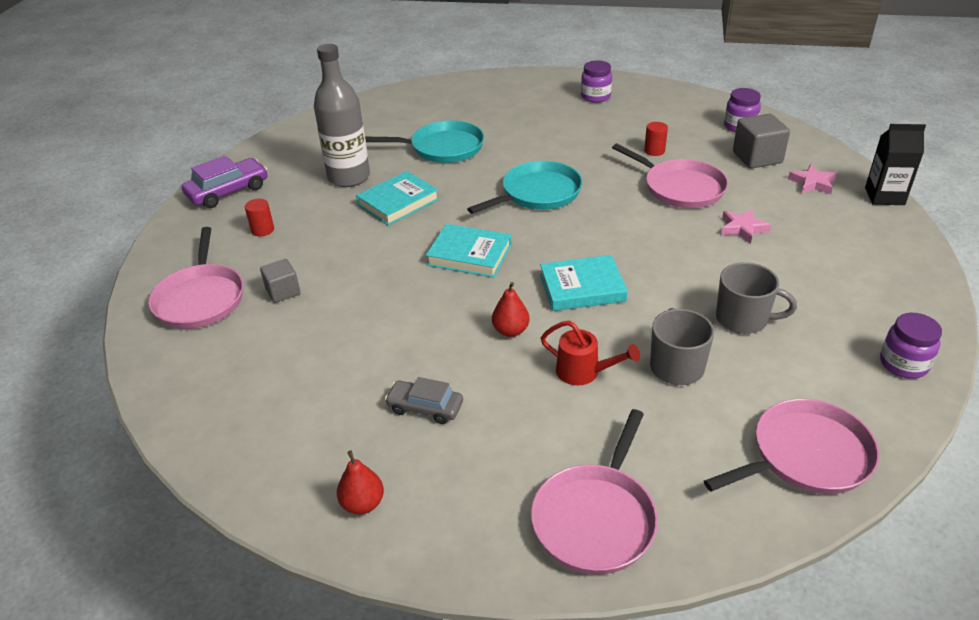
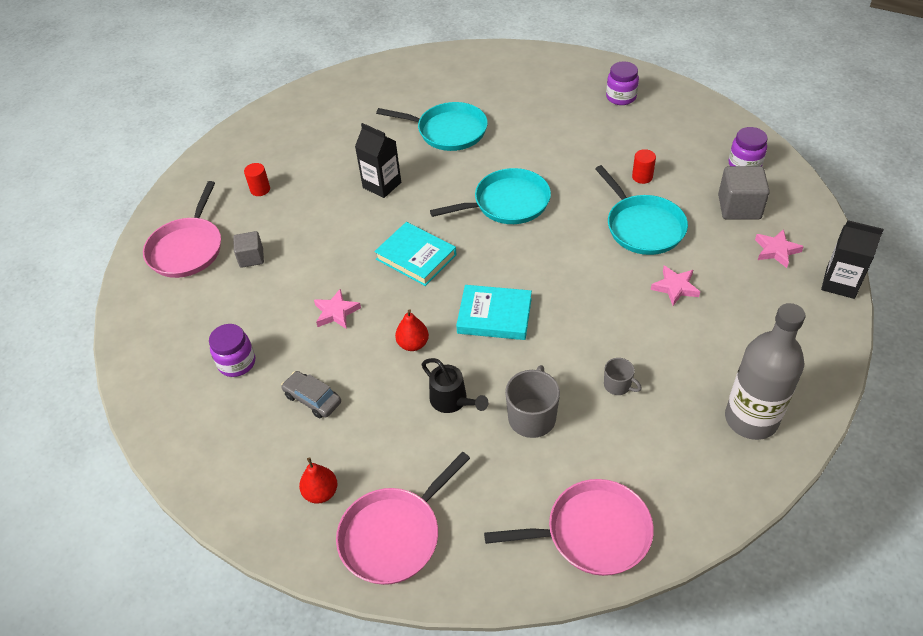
camera: 20 degrees right, 10 degrees up
(228, 191) = (248, 141): purple car -> none
(349, 177) = (352, 147): grey bottle -> grey bottle (751, 419)
(363, 504) = (231, 470): red pear -> red pear (321, 492)
(398, 202) = (382, 185): turquoise book -> black carton
(408, 320) = (336, 312): none -> pink star
(584, 372) = (452, 401): red watering can -> black watering can
(680, 188) = (643, 227): pink pan -> turquoise pan
(743, 319) = (618, 385): grey mug -> grey mug, size x0.57
(903, 364) = (735, 471): purple jar -> purple jar (237, 363)

